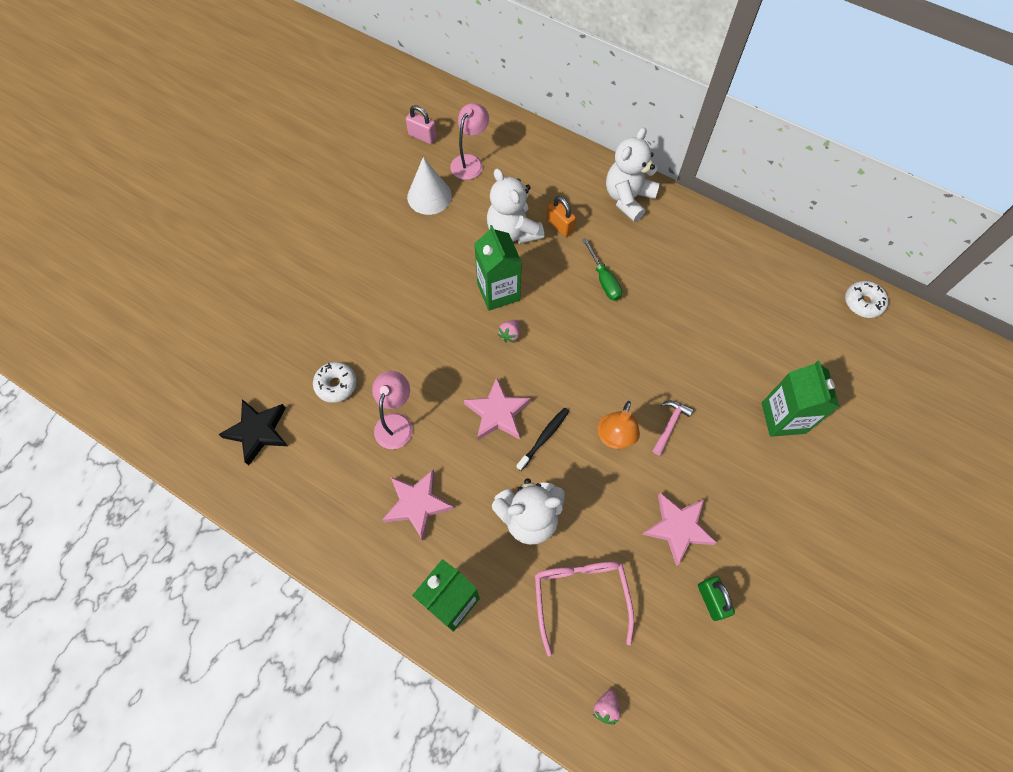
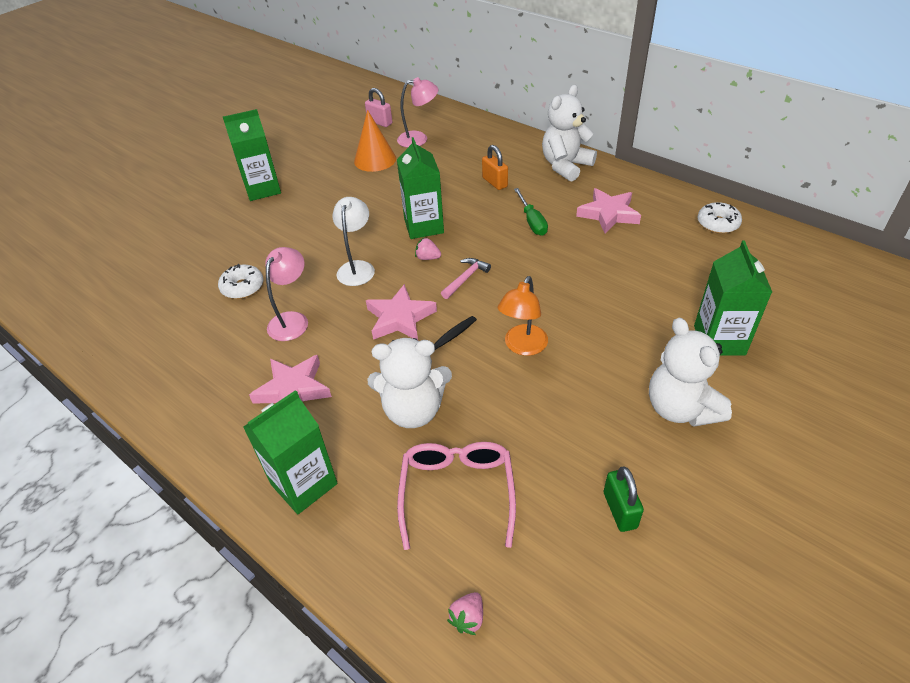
camera: 10 degrees right, 20 degrees down
(258, 431) = (152, 319): black star -> none
(319, 246) = (263, 189): none -> green carton
(429, 196) = (375, 159): white cone -> orange cone
(443, 352) = (357, 267): none -> white lamp
(470, 162) = (419, 139): pink lamp -> pink lamp turned 45 degrees clockwise
(510, 334) = (427, 258): pink strawberry -> pink strawberry turned 75 degrees clockwise
(513, 231) = (448, 185): white teddy bear -> white teddy bear (680, 408)
(670, 425) = (587, 339): pink hammer -> pink hammer (465, 278)
(678, 528) = (585, 433): pink star -> pink star (608, 214)
(863, 303) = (812, 249): white donut -> white donut (717, 224)

